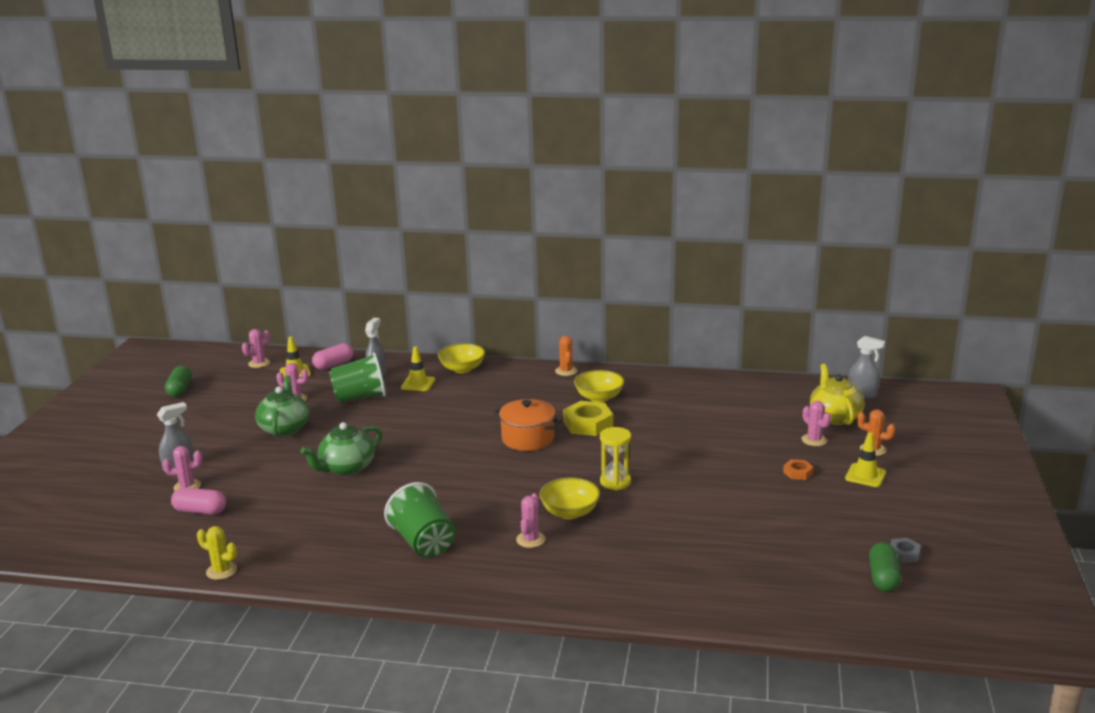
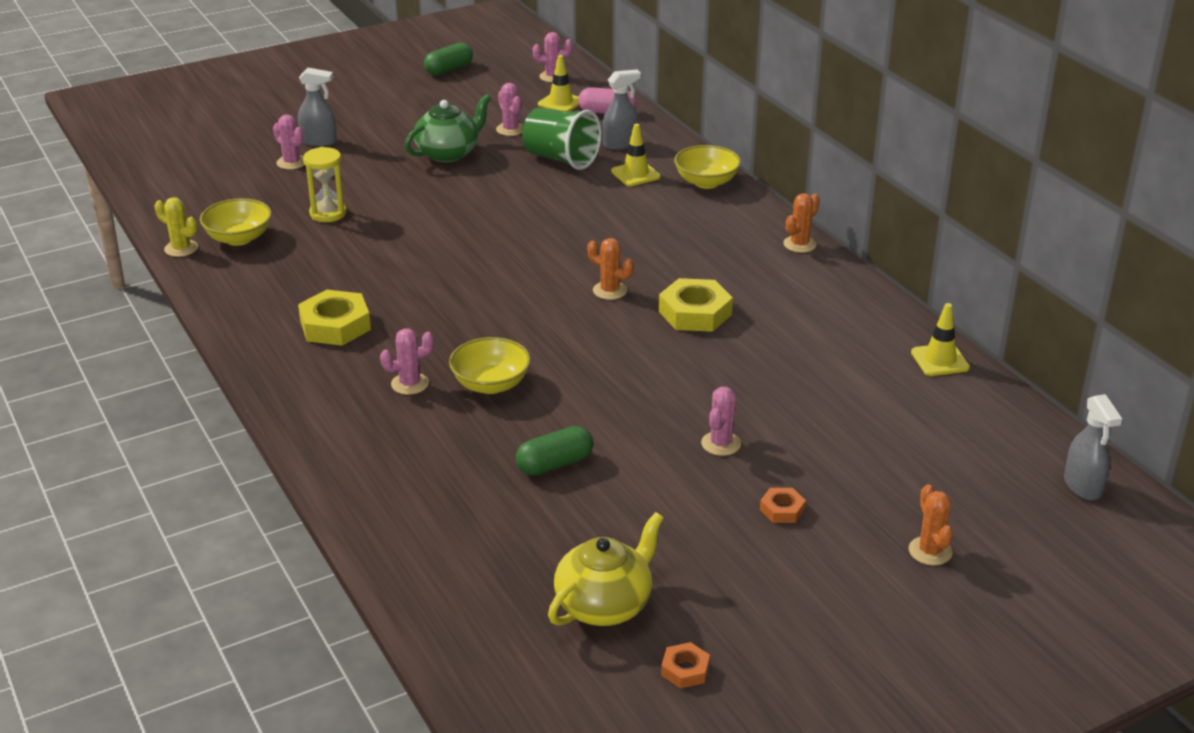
camera: 50 degrees right, 10 degrees up
(200, 511) = (260, 189): pink capsule -> none
(221, 571) = (181, 248): yellow cactus -> yellow cactus turned 45 degrees counterclockwise
(346, 468) = (418, 220): green teapot -> none
(423, 543) = (335, 325): green cup -> yellow nut
(528, 439) = (610, 291): orange pot -> orange cactus
(599, 397) = (768, 293): yellow bowl -> yellow bowl (239, 238)
(615, 482) = (589, 386): yellow hourglass -> yellow hourglass (328, 213)
(814, 440) = (887, 492): pink cactus -> pink cactus (721, 444)
(834, 417) = (977, 486): yellow teapot -> yellow teapot (605, 605)
(865, 475) = (848, 569): yellow traffic cone -> yellow traffic cone (940, 360)
(883, 577) = (607, 670): green capsule -> green capsule (554, 464)
(904, 554) = (685, 670): grey nut -> orange nut

